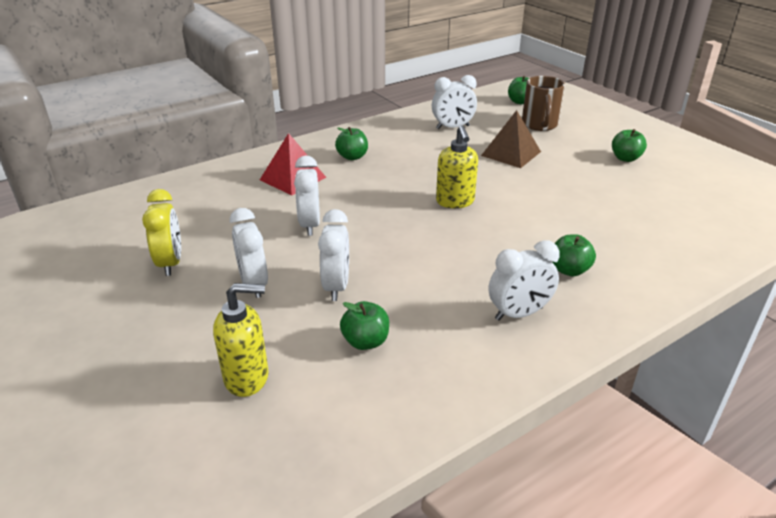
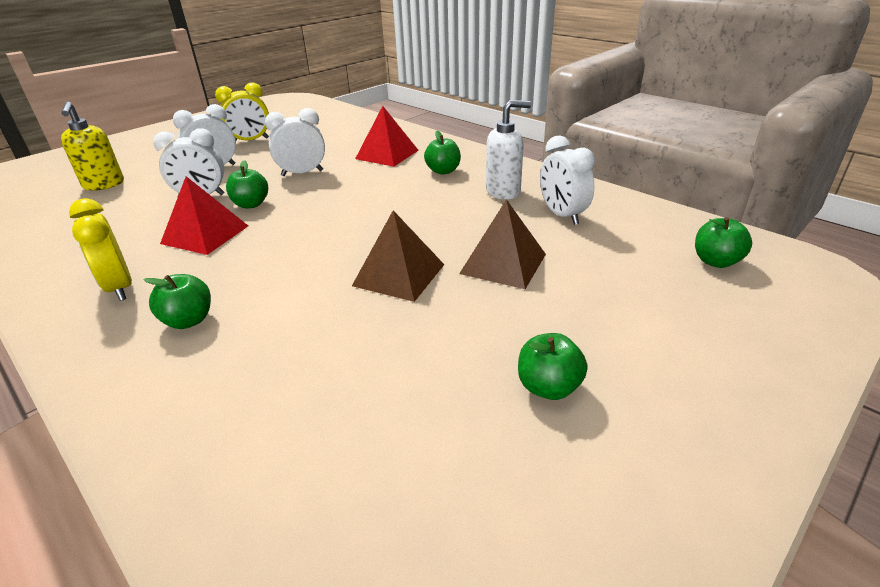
camera: 80 degrees right, 0 degrees up
(365, 341) = (120, 217): green apple -> green apple (251, 204)
(406, 139) = (503, 192): none -> white soap dispenser
(430, 275) = (205, 234): none -> red pyramid
(455, 202) = (353, 234): yellow soap dispenser -> none
(518, 187) = (399, 275): none -> brown pyramid
(519, 314) = (119, 288): white clock -> yellow clock
(539, 125) = (630, 285): brown mug -> none

